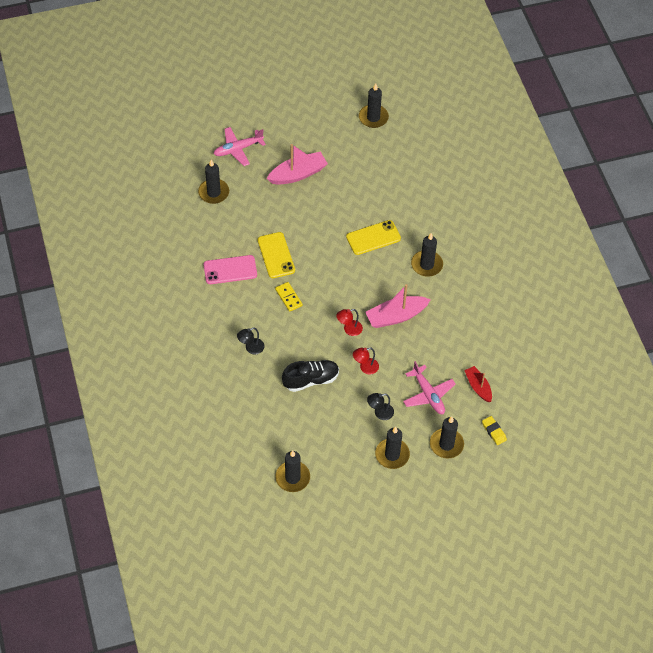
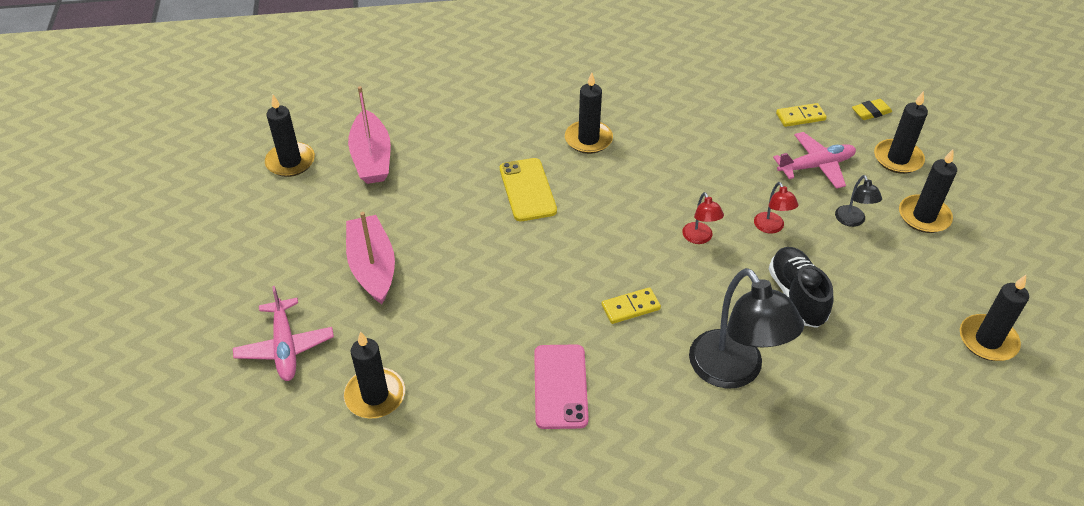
camera: 80 degrees left, 10 degrees down
(251, 348) = (734, 371): black lamp -> black lamp, size x2.15
(276, 255) = (539, 315): yellow phone -> none
(396, 316) = (678, 182): pink boat -> pink boat (372, 158)
(478, 387) = (800, 117): red boat -> yellow domino

